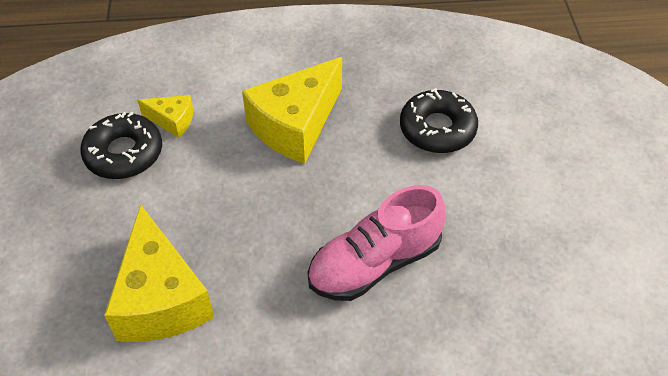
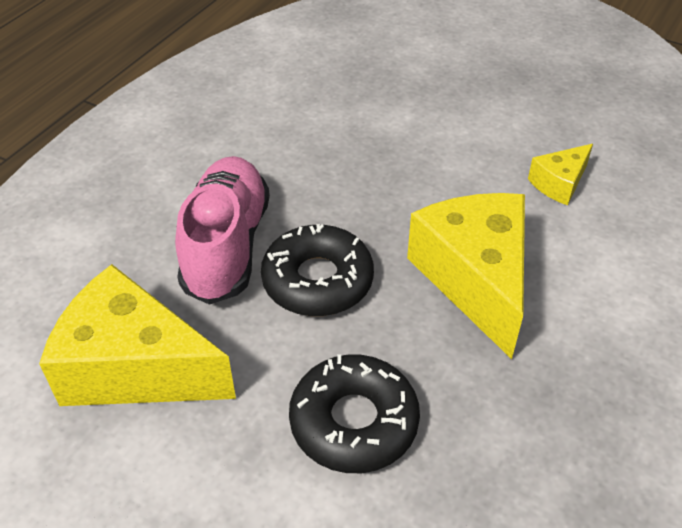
camera: 125 degrees right, 5 degrees down
(124, 153) = (533, 135): black donut -> black donut (317, 280)
(161, 298) = (334, 102): yellow cheese -> yellow cheese (135, 367)

